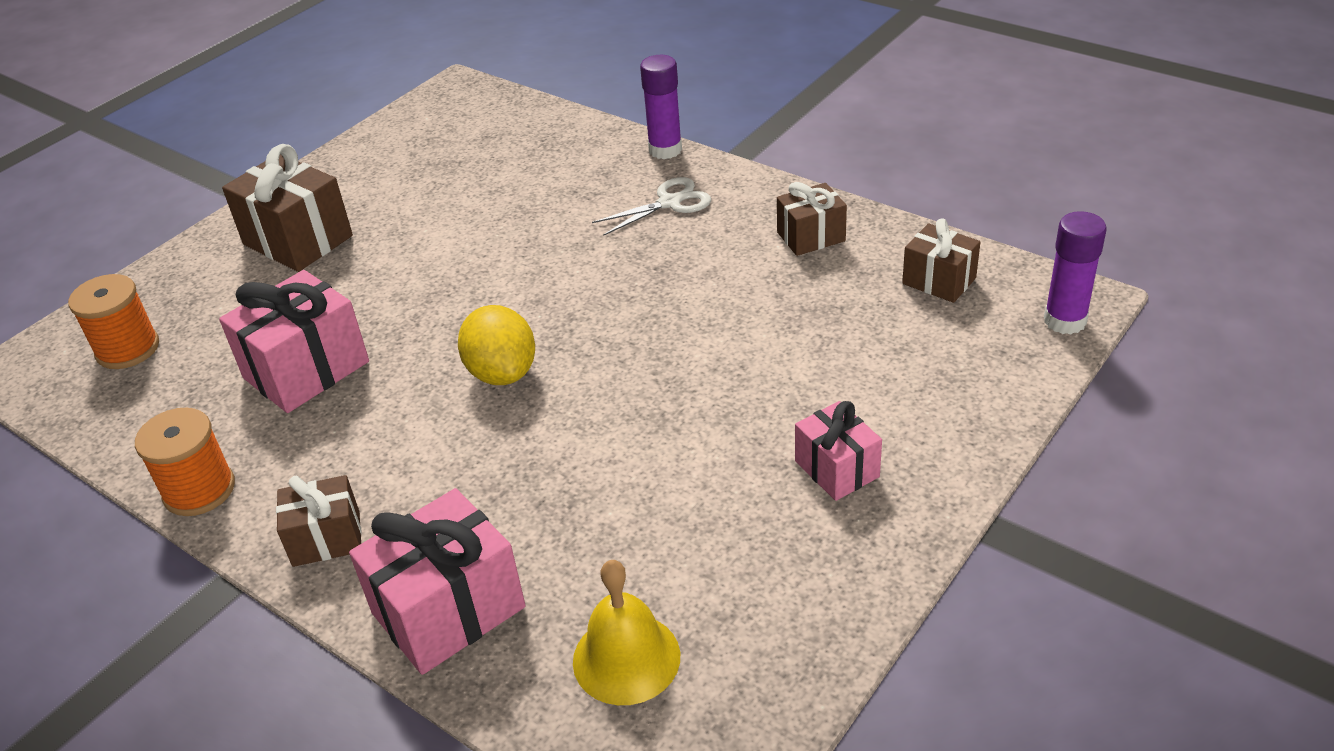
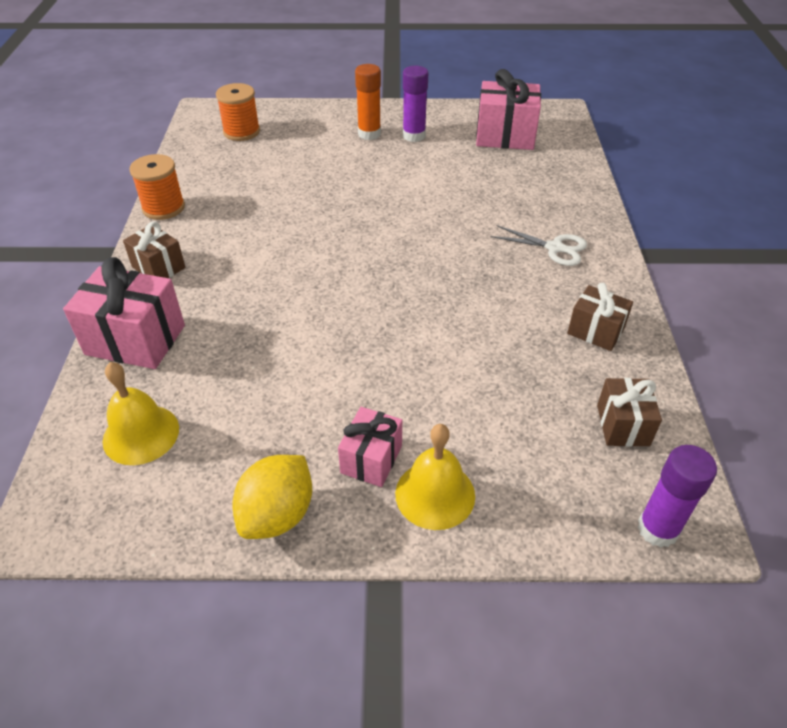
camera: 50 degrees right, 5 degrees up
(298, 240) = (369, 134): brown gift -> orange glue stick
(306, 370) = (274, 192): pink gift -> pink gift (505, 136)
(502, 372) = (332, 261): yellow lemon -> yellow lemon (277, 514)
(665, 150) = (605, 219): purple glue stick -> purple glue stick (414, 136)
(919, 442) = (435, 494): none -> yellow bell

